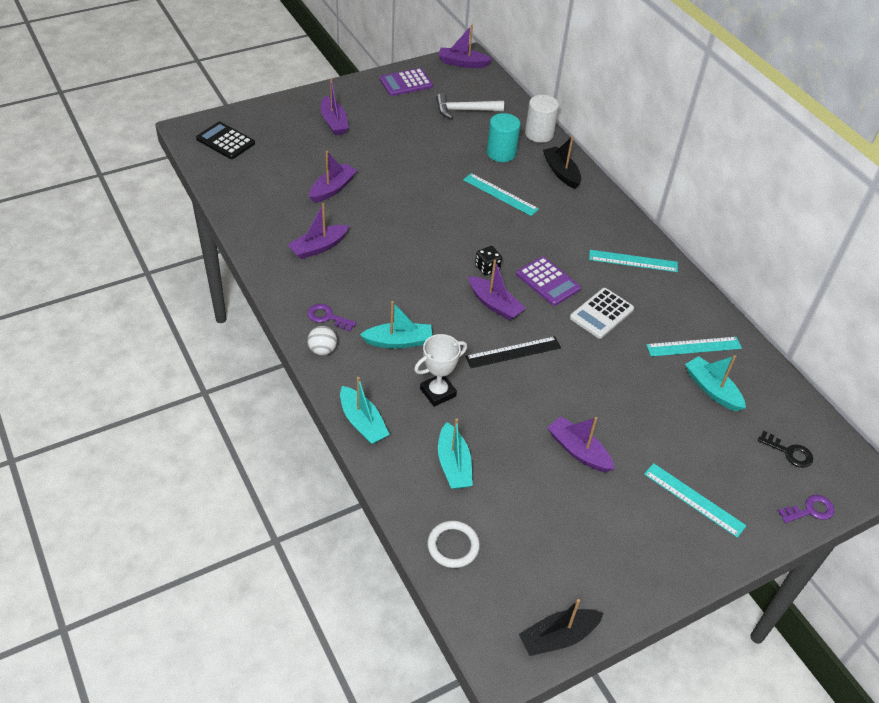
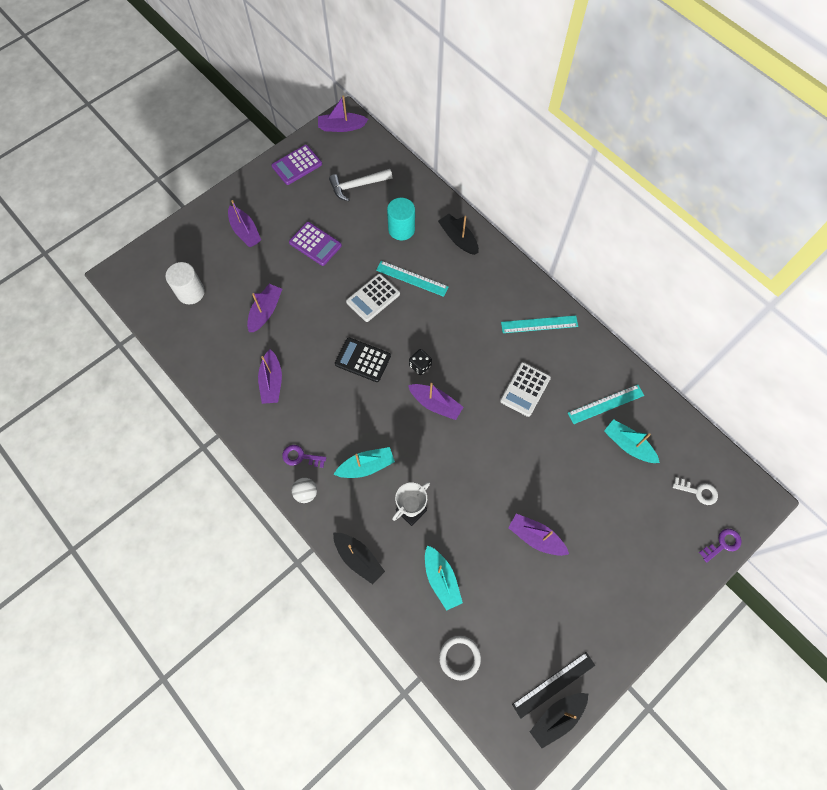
camera: 10 degrees left, 20 degrees up
(225, 141) = (155, 280): black calculator -> black calculator (363, 360)
(318, 247) = (272, 382): purple boat -> purple boat turned 45 degrees counterclockwise
(362, 422) = (358, 558): turquoise boat -> black boat
(452, 201) = (373, 298): none -> white calculator
(513, 352) = (462, 451): black ruler -> black ruler (553, 684)
(539, 134) = (429, 197): white cylinder -> white cylinder (191, 292)
(548, 281) = (474, 367): purple calculator -> purple calculator (315, 244)
(694, 499) = (633, 559): turquoise ruler -> none
(789, 452) = (698, 491): black key -> white key

